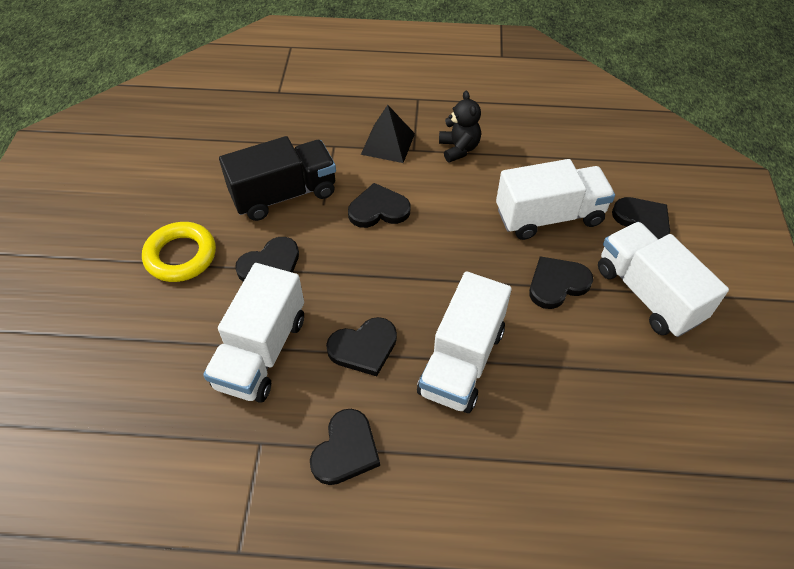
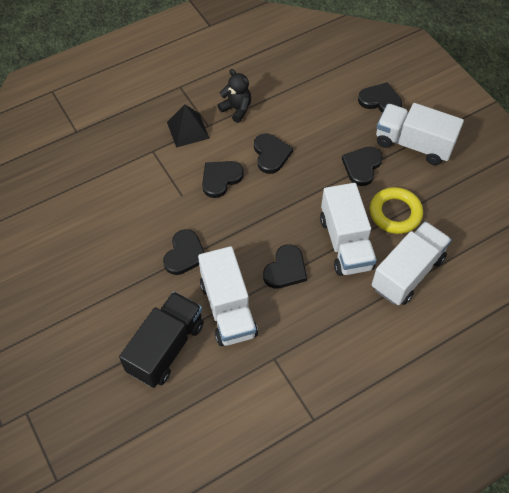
camera: 35 degrees left, 5 degrees up
(181, 256) = (119, 283): yellow ring -> yellow ring (395, 213)
(284, 195) = (150, 203): black truck -> black truck (166, 348)
(346, 450) = (324, 331): black heart -> black heart (271, 154)
(549, 216) = (326, 126): white truck -> white truck (407, 273)

